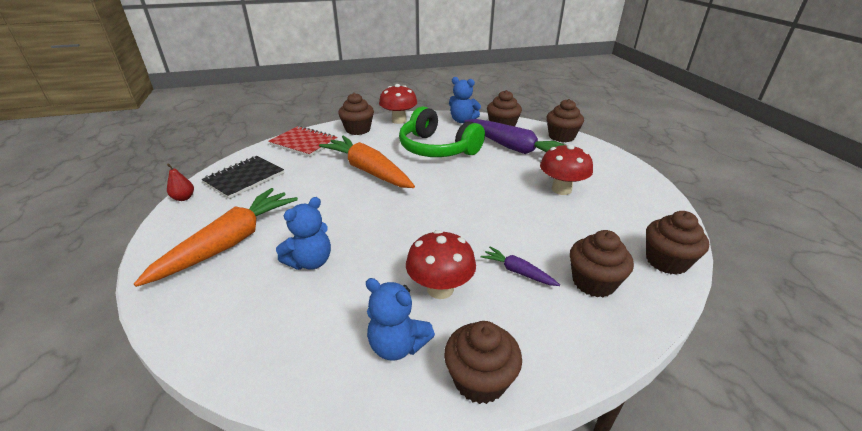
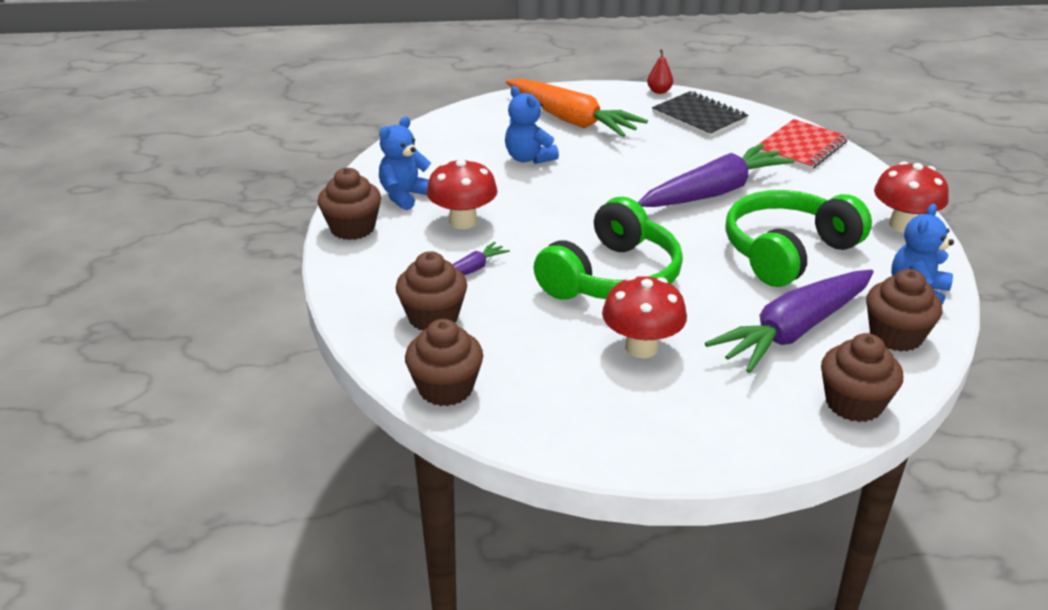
camera: 100 degrees right, 0 degrees up
(358, 129) = (856, 187): brown cupcake -> none
(368, 170) = (714, 192): orange carrot -> purple carrot
(492, 203) = (612, 277): none -> green headphones

